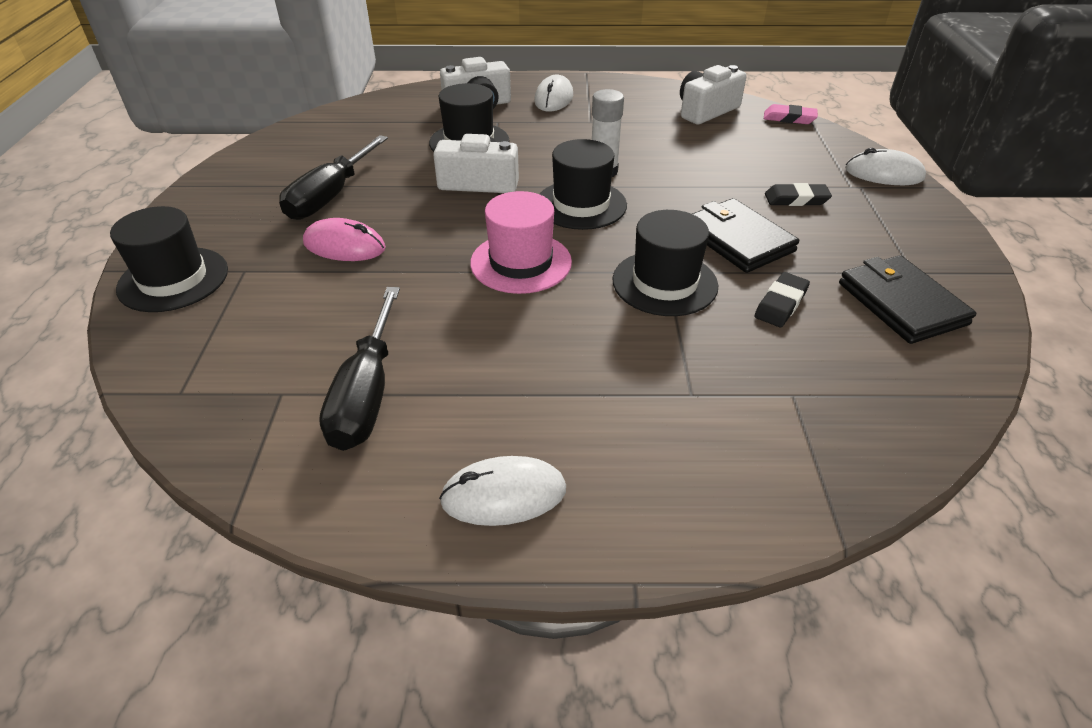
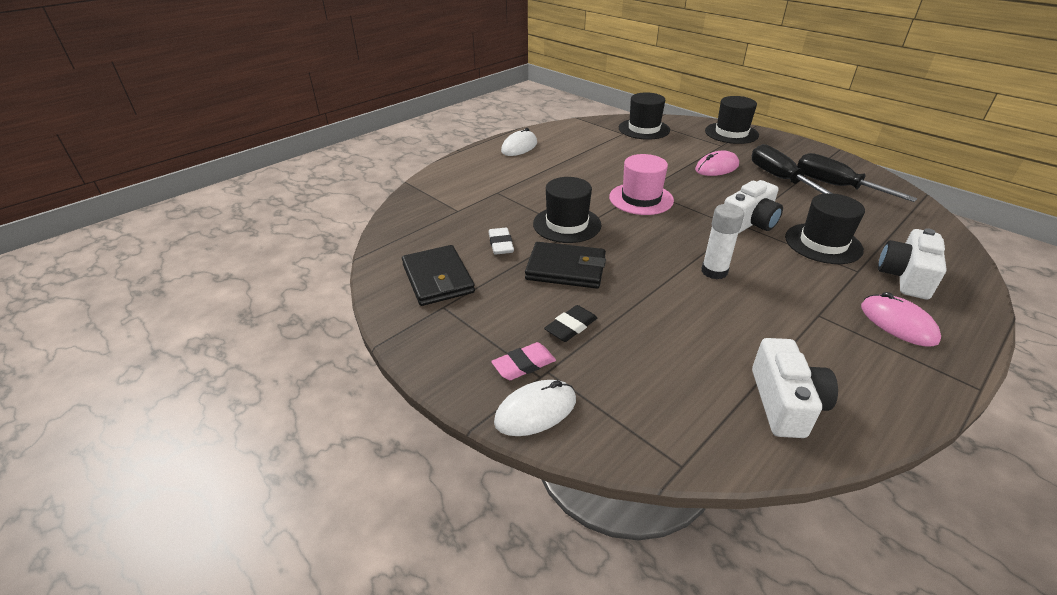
camera: 135 degrees right, 5 degrees down
(366, 394) = (599, 143): black screwdriver -> black screwdriver (835, 186)
(554, 98) = (898, 323): white mouse -> pink mouse
(581, 204) = (677, 241): black hat -> black hat (644, 129)
(780, 304) = (501, 244): black eraser -> white eraser
(789, 118) = (708, 454): pink eraser -> pink eraser (524, 364)
(901, 303) = (438, 278): black wallet -> black wallet turned 45 degrees clockwise

